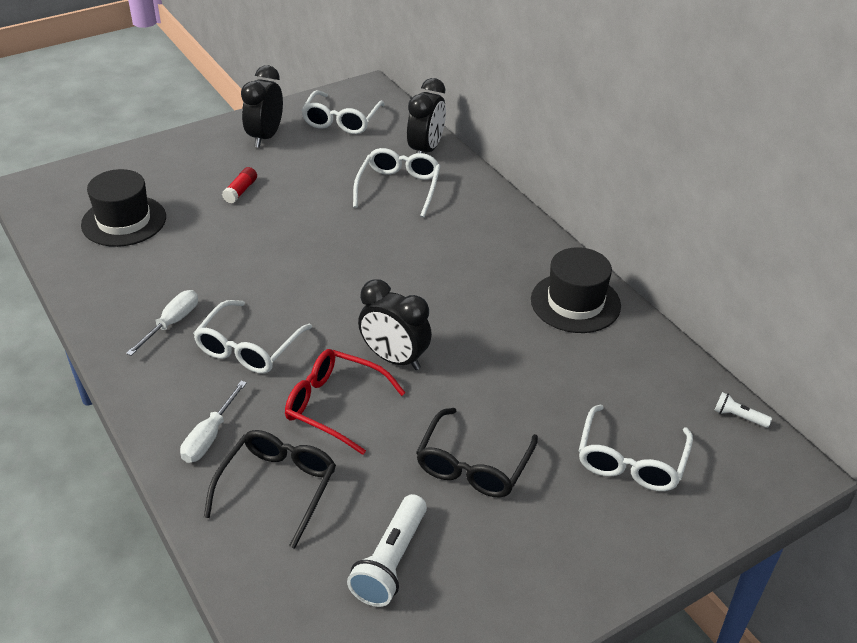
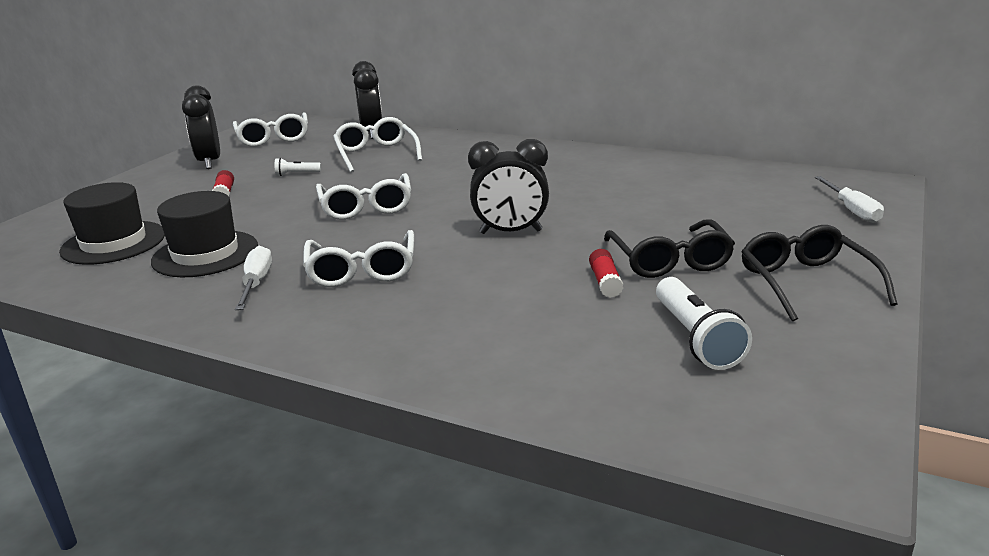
camera: 30 degrees left, 15 degrees down
(210, 436) = (401, 335): white screwdriver -> white screwdriver (852, 210)
(278, 486) = (520, 338): black glasses -> black glasses (805, 282)
(333, 405) = (497, 273): red glasses -> none
(398, 461) = (605, 282): none -> red glue stick
(575, 302) = (607, 163): black hat -> black hat (205, 254)
(630, 461) = (777, 217): white glasses -> white glasses (366, 207)
(739, 417) = (806, 174): white flashlight -> white flashlight (296, 174)

